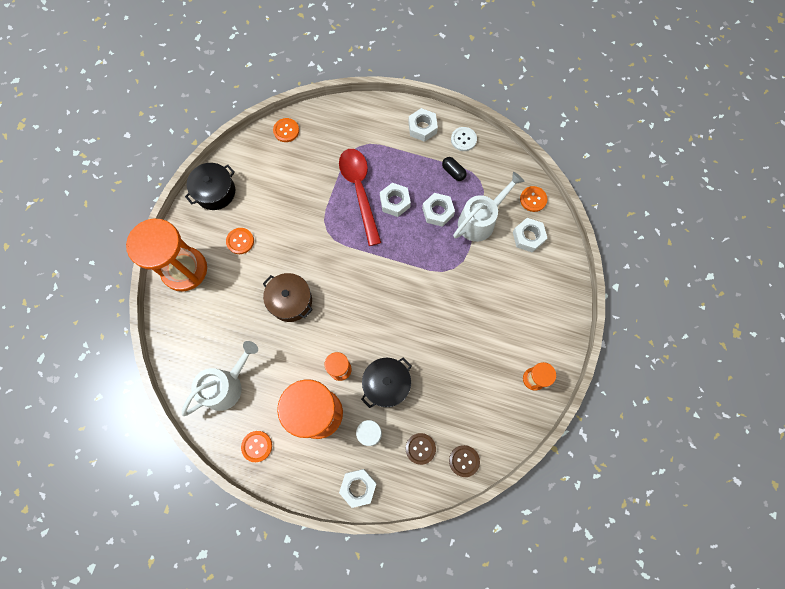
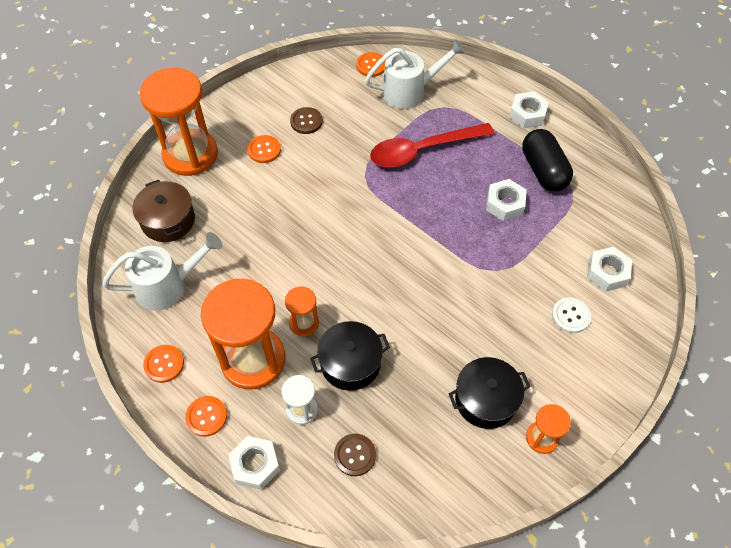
camera: 25 degrees right, 15 degrees down
(215, 192) = (264, 95): black pot -> black pot (485, 399)
(290, 301) = (286, 229): brown pot -> brown pot (168, 220)
(359, 191) = (422, 150): red spoon -> red spoon turned 120 degrees counterclockwise
(395, 202) = (458, 175): white nut -> none
(453, 172) = (543, 170): black capsule -> black capsule, size x1.92
(463, 139) = (571, 142): white button -> white button (570, 316)
(464, 461) = (403, 496): brown button -> brown button (306, 121)
(480, 220) = (554, 232): white watering can -> white watering can (410, 91)
(533, 199) = (631, 234): orange button -> orange button (206, 416)

